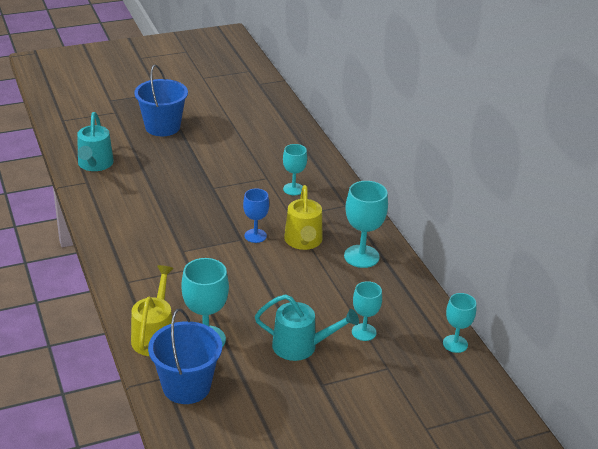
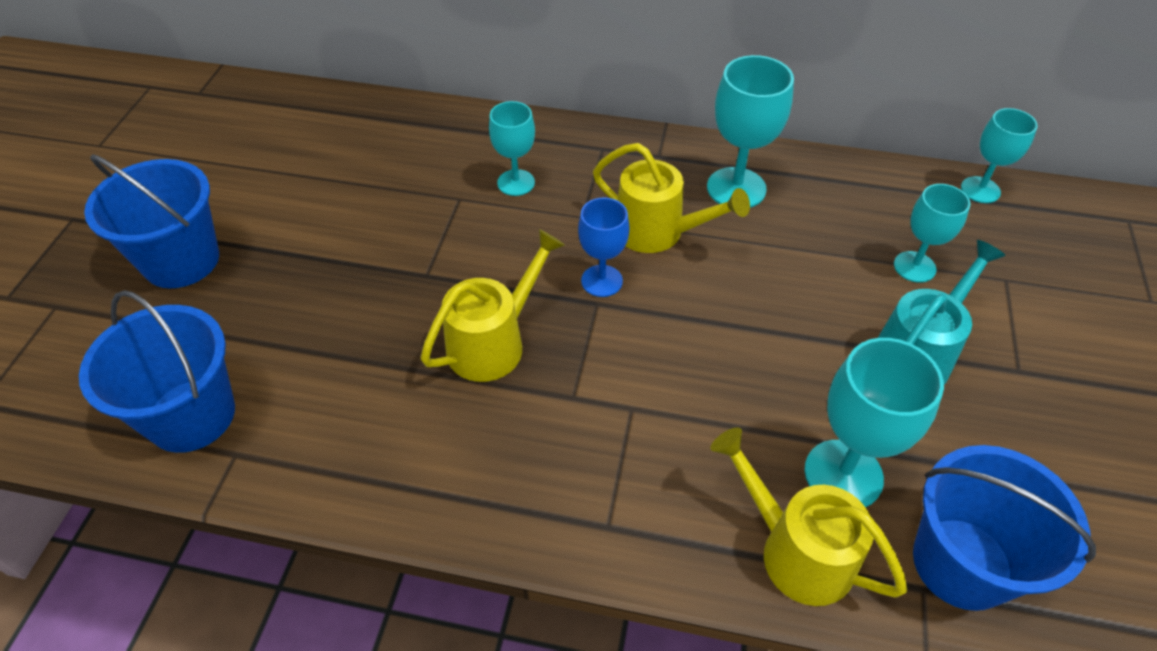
camera: 55 degrees left, 15 degrees up
(94, 165) = (191, 415): turquoise watering can -> blue bucket
(192, 219) = (494, 342): none -> yellow watering can

